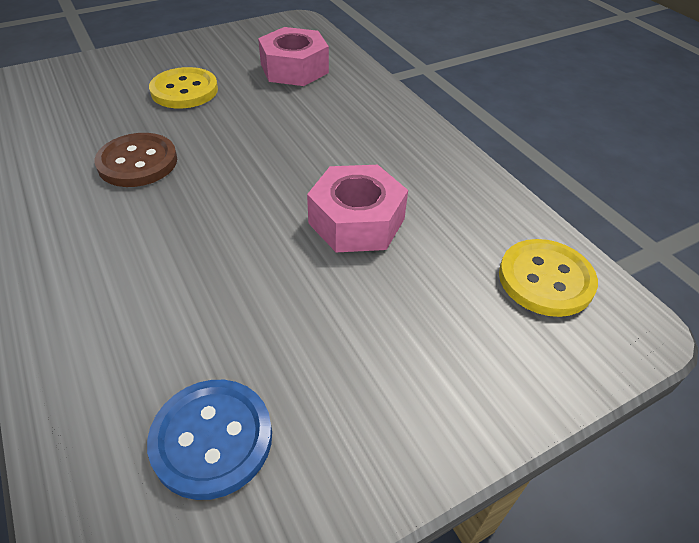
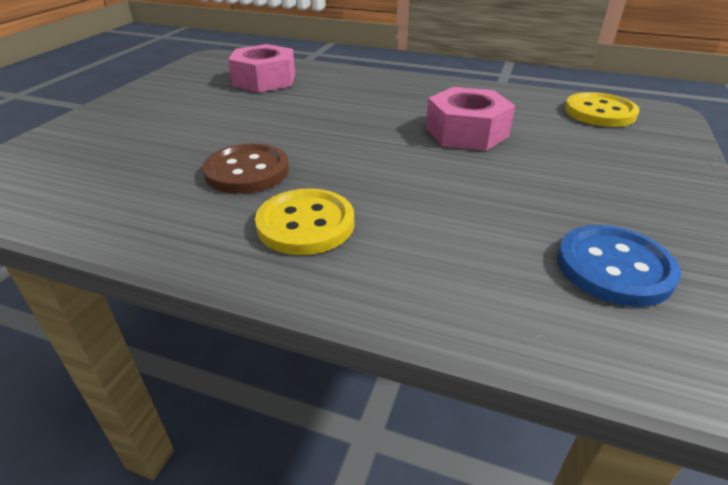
camera: 40 degrees left, 10 degrees down
(184, 90) = (196, 119): yellow button -> yellow button (305, 224)

